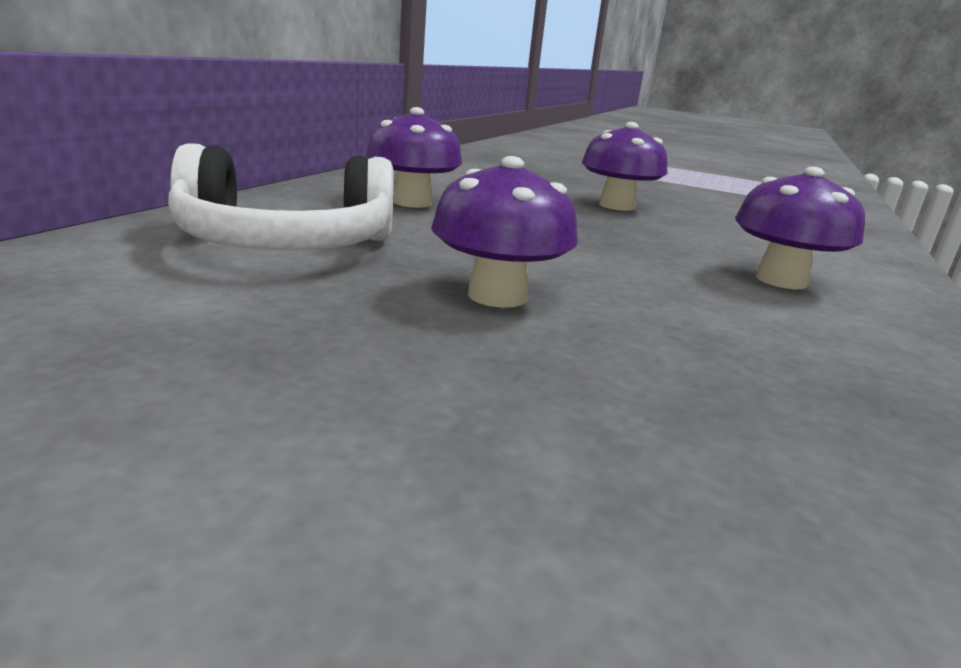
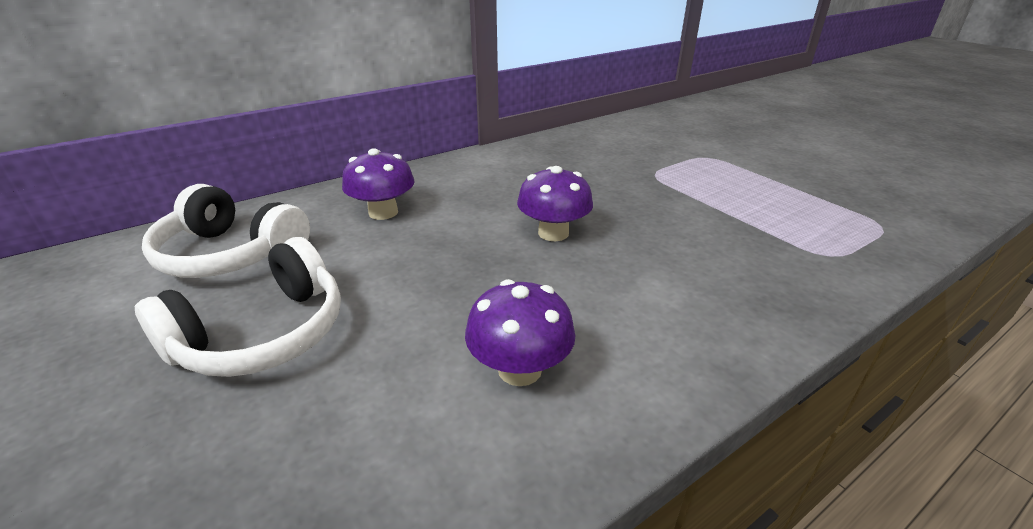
camera: 35 degrees right, 10 degrees up
(497, 296) = (263, 334): purple mushroom -> white headphones

